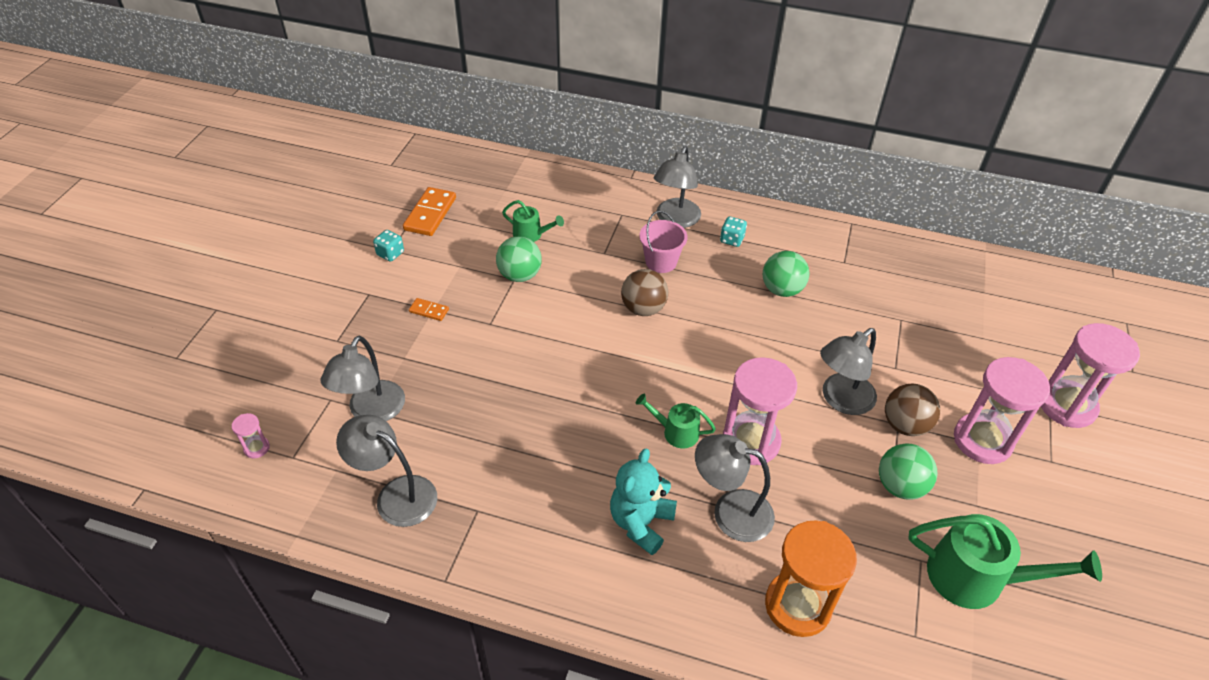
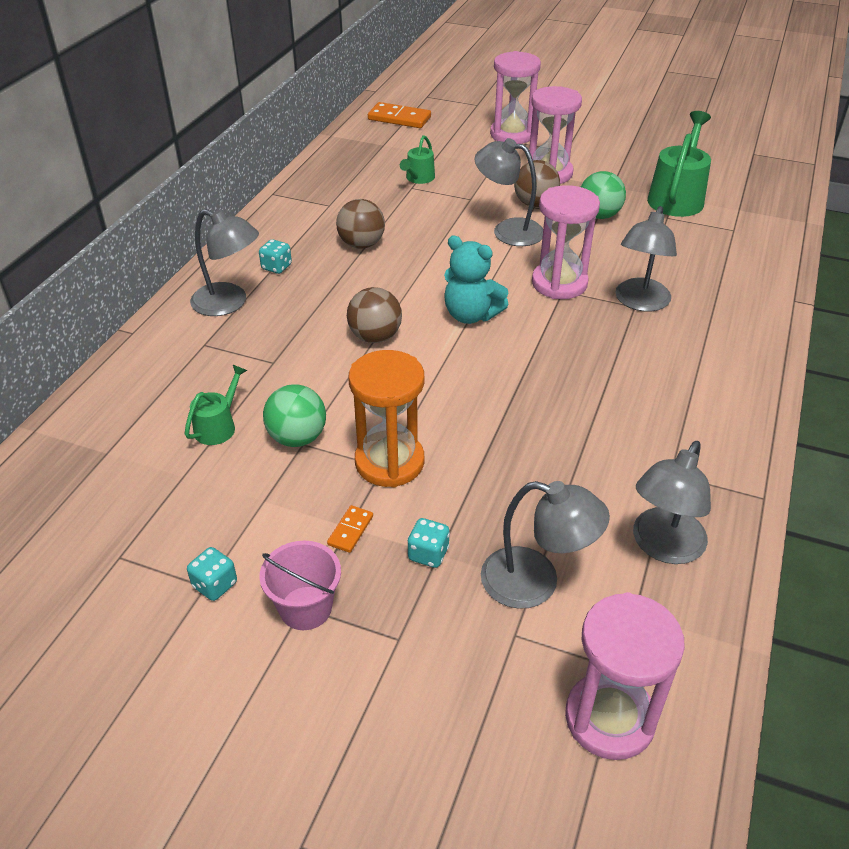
camera: 85 degrees left, 5 degrees down
(256, 448) = (609, 718): pink hourglass -> pink hourglass, size x2.35
(404, 352) = (428, 554): none -> turquoise dice
(430, 214) = (133, 539): orange domino -> orange domino (399, 118)
(641, 523) = (662, 356): turquoise teddy bear -> turquoise teddy bear (471, 315)
(661, 262) = (300, 319): pink bucket -> pink bucket (305, 608)
(676, 432) = (551, 326): green watering can -> green watering can (418, 178)
(782, 290) = (361, 244): green ball -> brown ball
(797, 605) = (724, 278): orange hourglass -> orange hourglass (389, 462)
(841, 400) = (508, 230): grey lamp -> grey lamp turned 150 degrees clockwise

